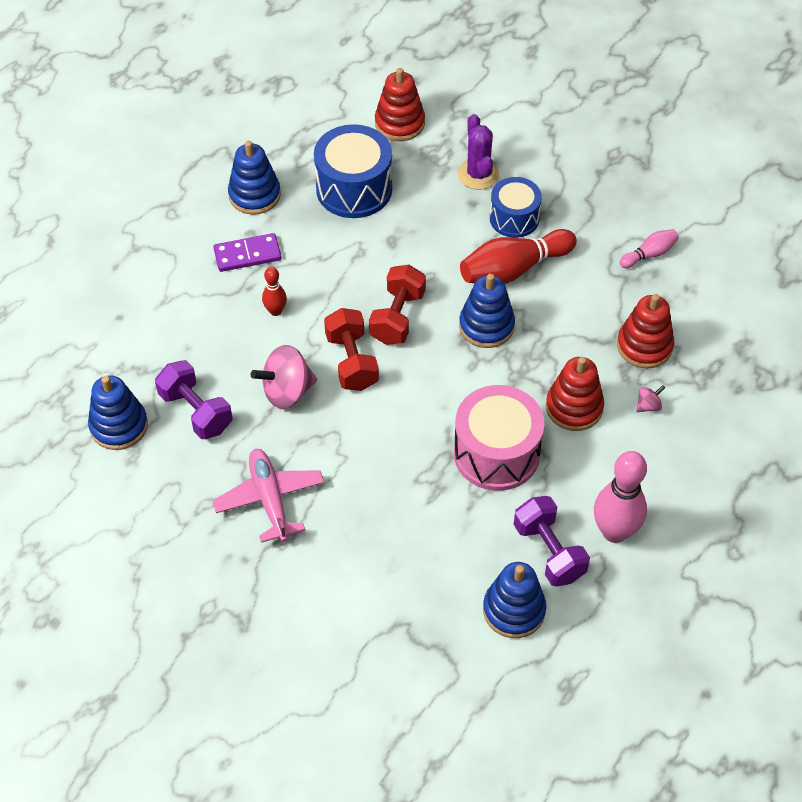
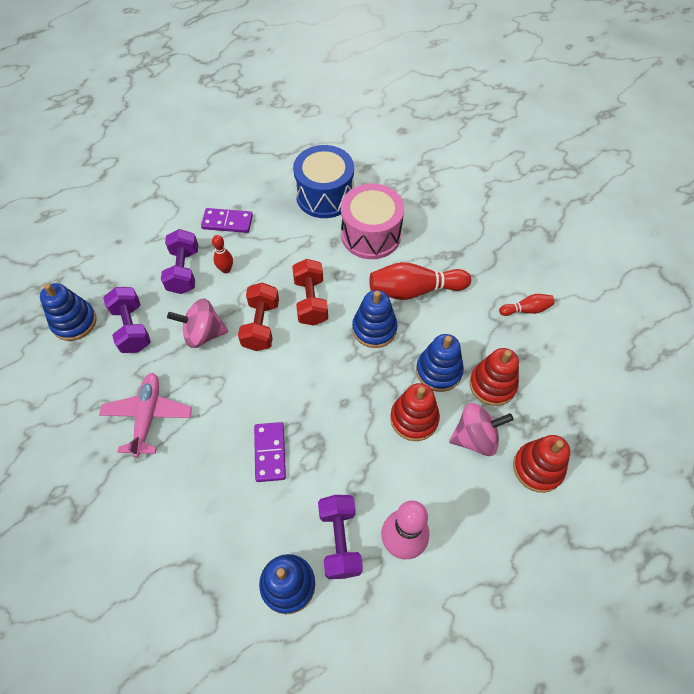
camera: 20 degrees right, 5 degrees up
(223, 328) = (184, 271): none -> purple dumbbell
(254, 195) = (253, 181): blue stacking toy -> blue stacking toy (438, 371)
(397, 317) = (311, 301): red dumbbell -> red dumbbell turned 45 degrees counterclockwise
(399, 123) = (379, 157): red stacking toy -> red stacking toy (538, 468)
(431, 491) = (270, 452): none -> purple domino
(478, 174) = (419, 210): purple cactus -> none
(496, 453) = (335, 437): pink drum -> pink drum (371, 235)
(514, 218) = (432, 250): blue drum -> none
(648, 406) = (475, 437): pink spinning top -> pink spinning top, size x2.13
(649, 254) = (526, 309): pink bowling pin -> red bowling pin

